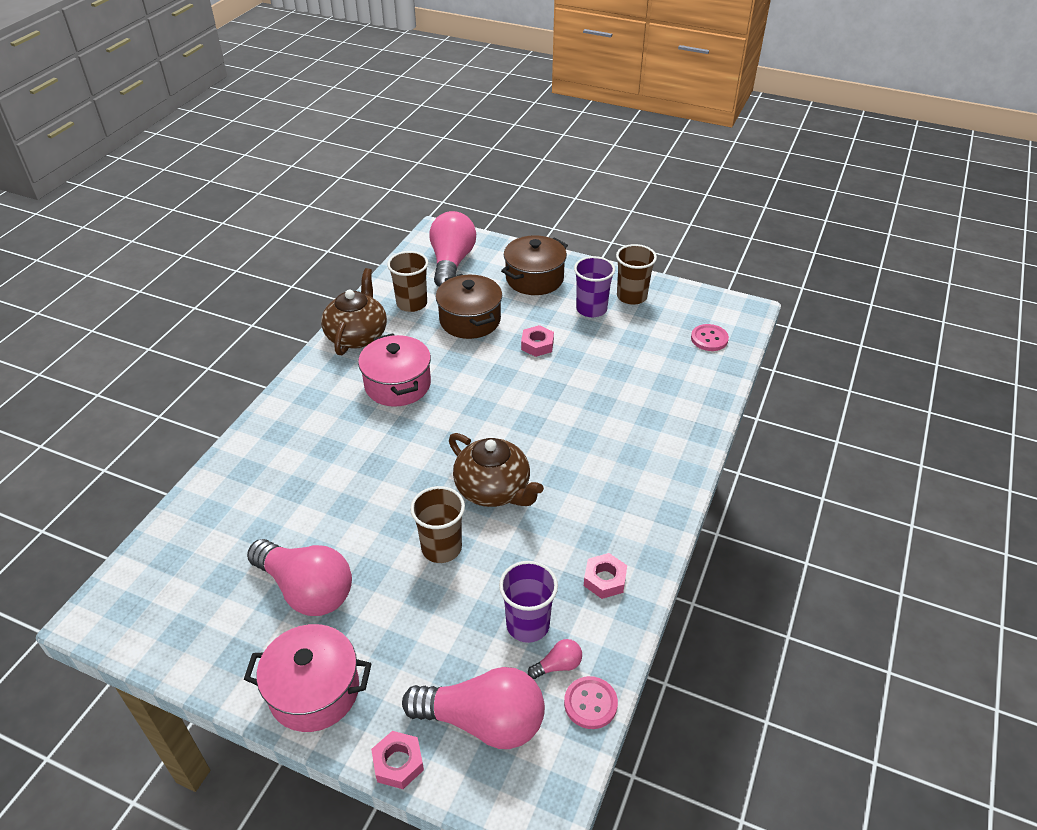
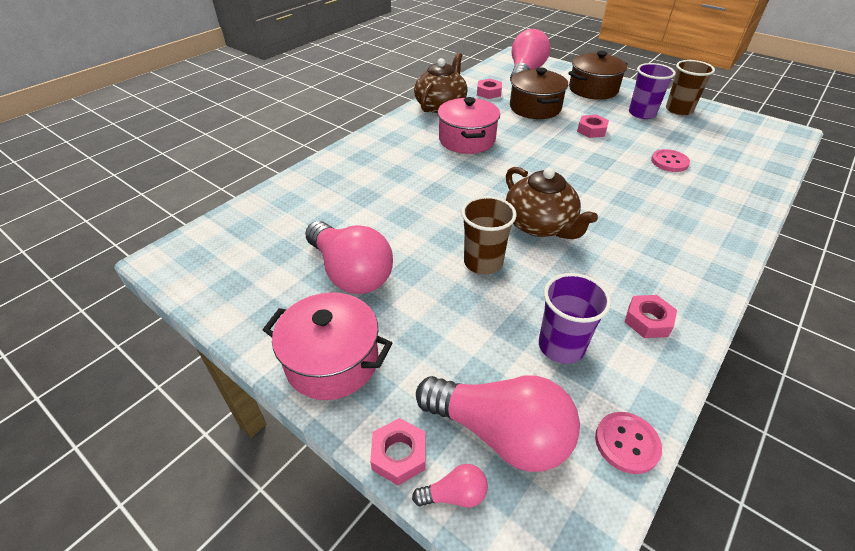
camera: 15 degrees right, 0 degrees up
(412, 303) = (489, 92): brown cup -> pink nut
(558, 665) = (591, 394): pink light bulb -> pink light bulb (454, 495)
(709, 339) = (754, 146): pink button -> pink button (669, 162)

